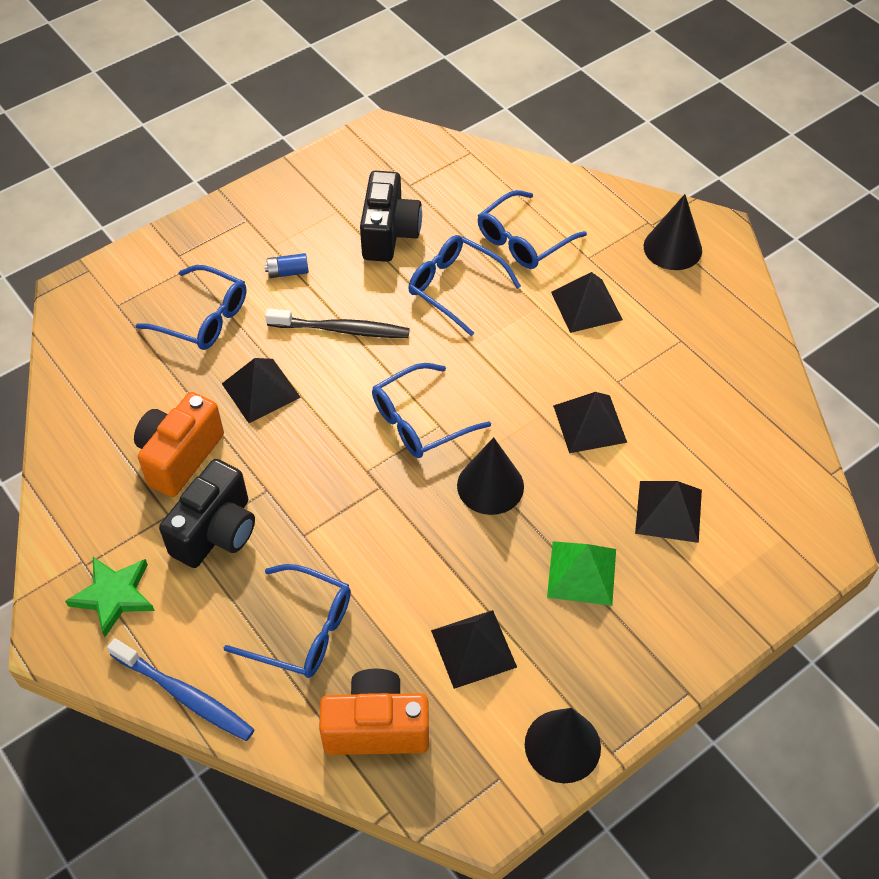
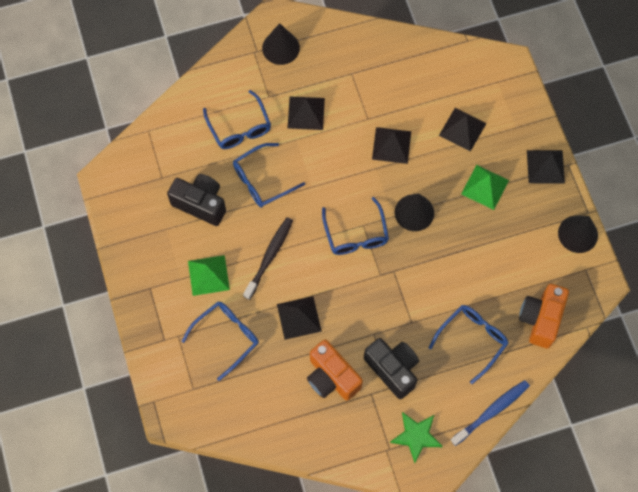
camera: 70 degrees left, 15 degrees up
(288, 272) = (208, 275): blue battery -> green pyramid
(473, 648) = (511, 257): black pyramid -> black pyramid (545, 166)

